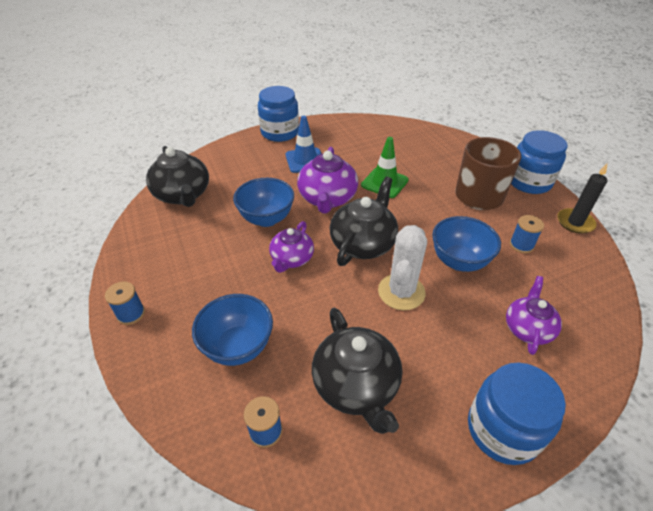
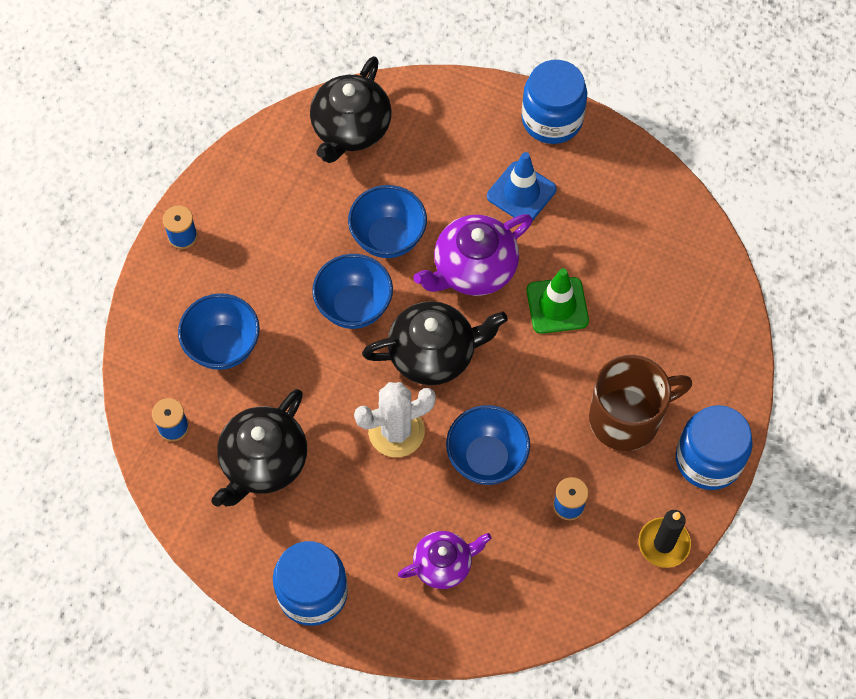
camera: 50 degrees right, 20 degrees up
(291, 259) = (354, 306): purple teapot -> blue bowl

